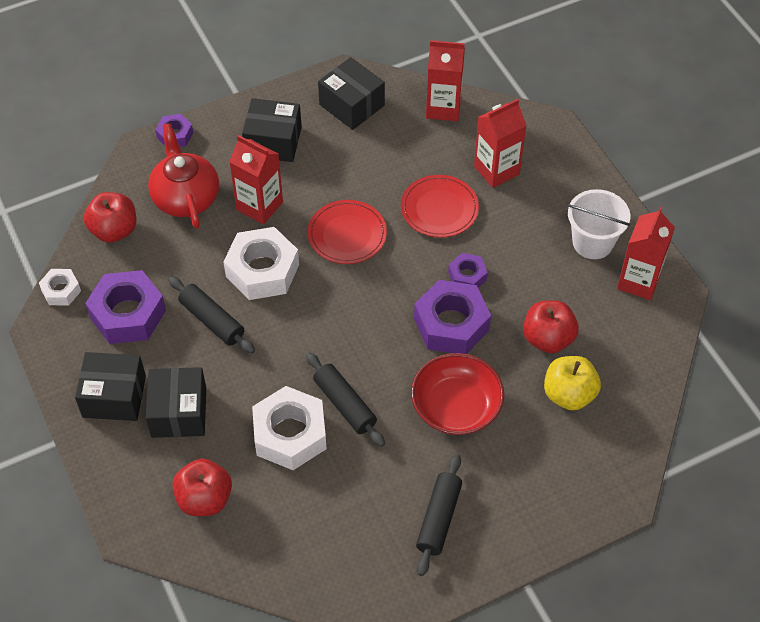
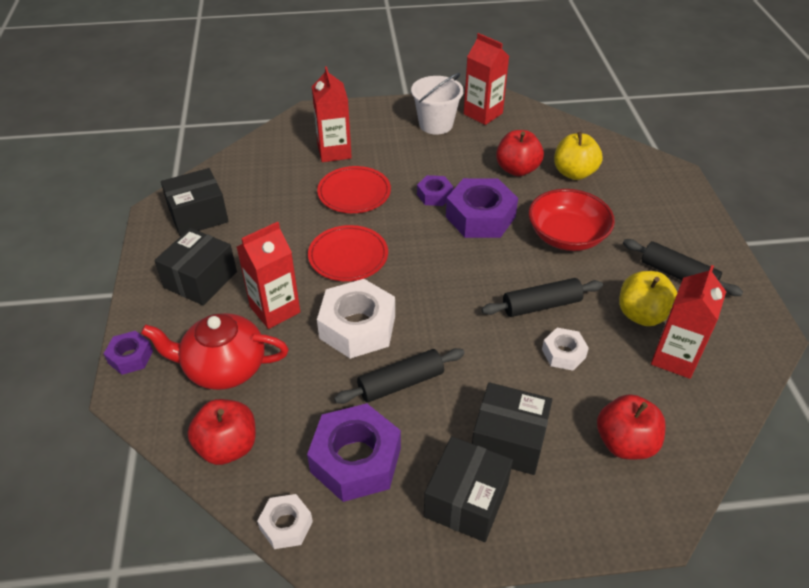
camera: 70 degrees left, 10 degrees down
(290, 434) = (563, 353): white nut -> white nut, size x0.53
(366, 493) = (642, 315): none -> yellow apple
(443, 108) = (246, 162): red carton -> red carton (674, 358)

